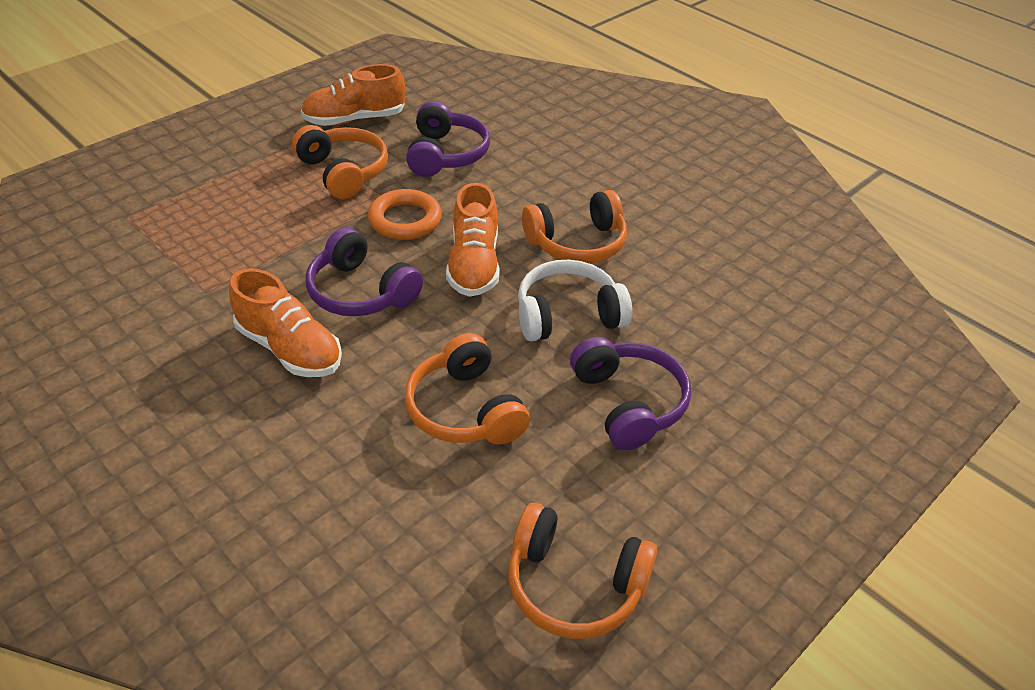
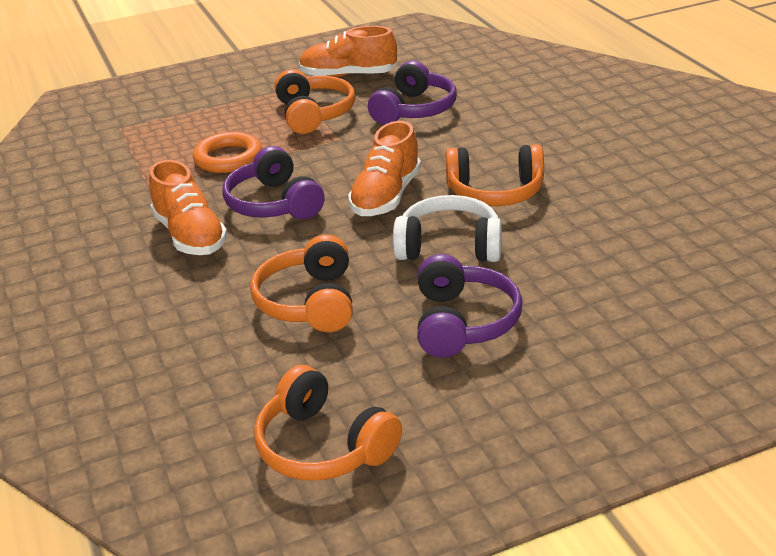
camera: 25 degrees right, 10 degrees down
(405, 220) = (345, 155): orange ring -> orange ring (228, 158)

